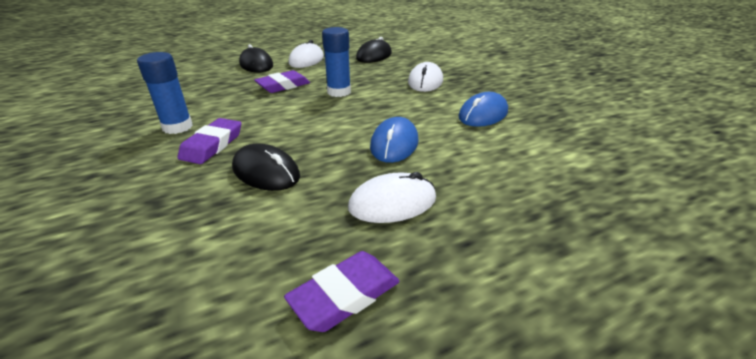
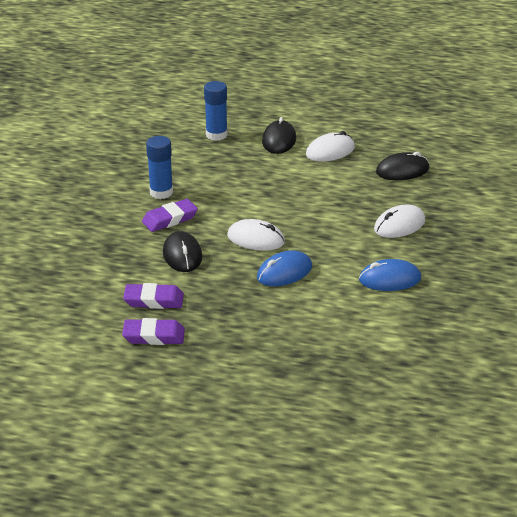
camera: 40 degrees right, 0 degrees up
(283, 86) = (273, 179): purple eraser -> purple eraser (154, 300)
(339, 92) = (308, 205): blue glue stick -> blue glue stick (216, 135)
(392, 203) = (229, 308): white mouse -> white mouse (256, 239)

